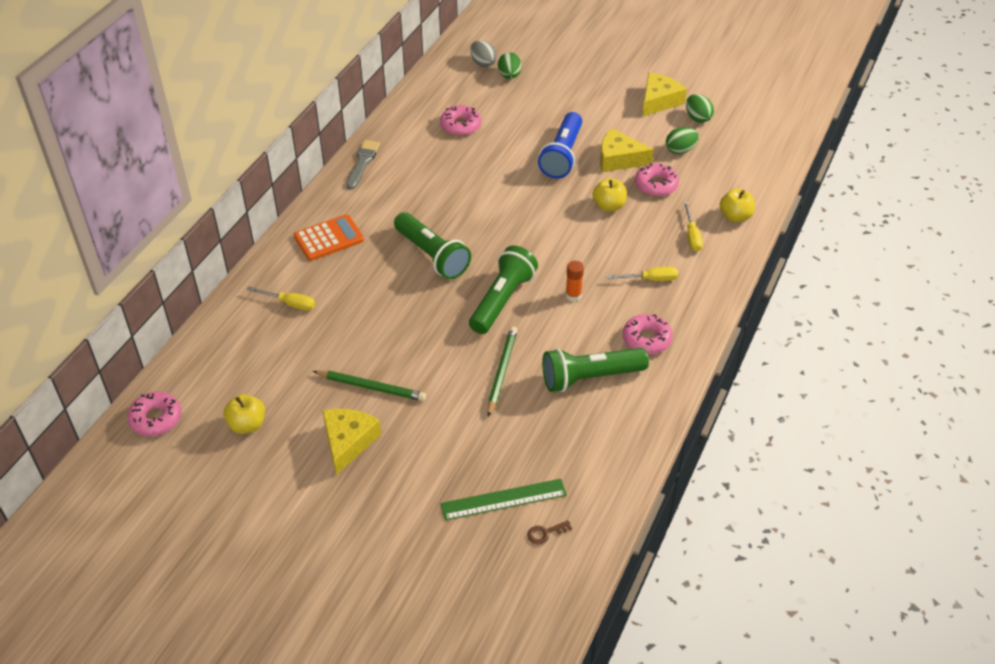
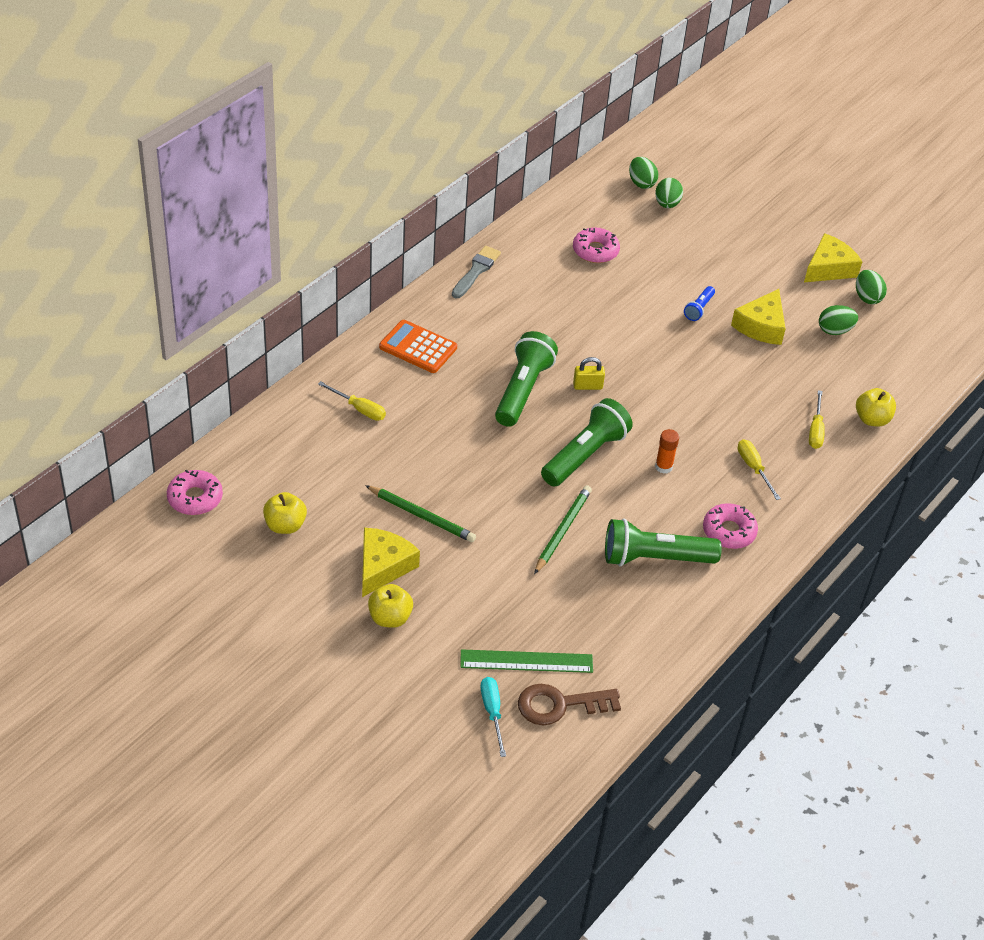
camera: 10 degrees right, 0 degrees up
(329, 238) = (418, 347): orange calculator -> orange calculator turned 135 degrees counterclockwise
(432, 256) = (523, 390): green flashlight -> green flashlight turned 135 degrees counterclockwise
(483, 63) = (641, 183): grey egg -> green egg
(486, 556) = (492, 712): none -> turquoise screwdriver
(487, 240) = (587, 386): none -> yellow padlock
(545, 533) = (560, 705): brown key -> brown key, size x2.13
(562, 155) = (699, 309): blue flashlight -> blue flashlight, size x0.48
(609, 206) = (733, 377): yellow apple -> yellow apple (390, 618)
(619, 159) = (761, 326): yellow cheese -> yellow cheese turned 90 degrees counterclockwise
(650, 279) = (753, 468): yellow screwdriver -> yellow screwdriver turned 120 degrees counterclockwise
(656, 185) = (794, 365): pink donut -> none

